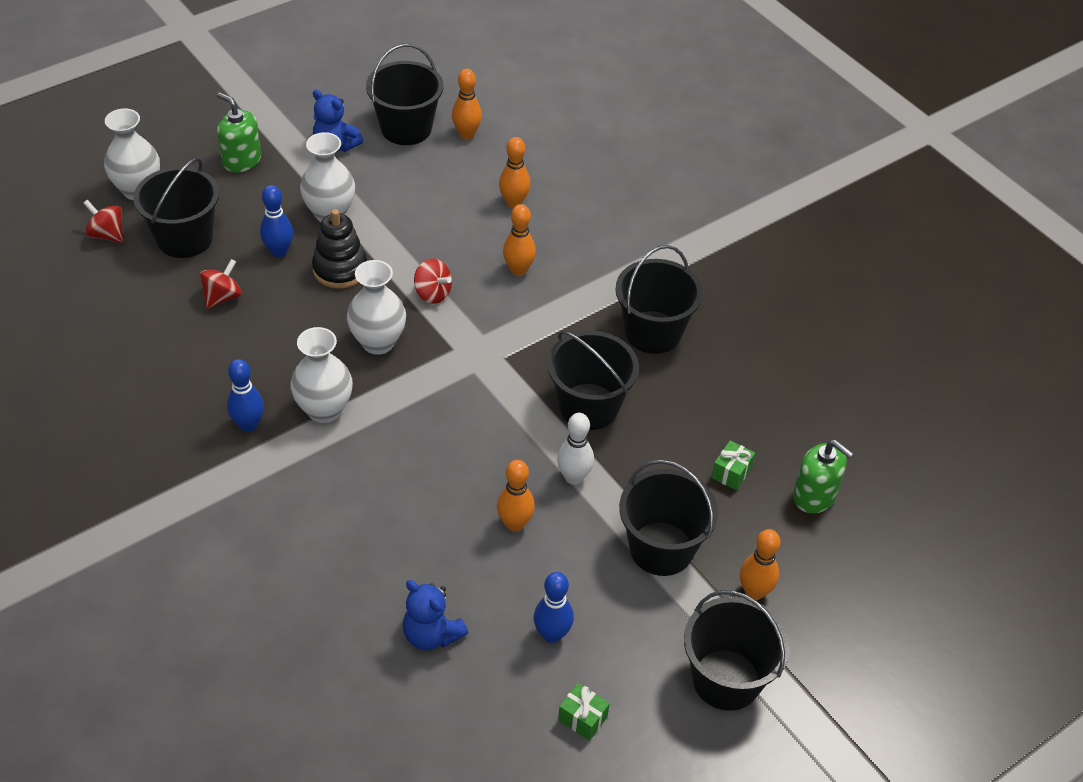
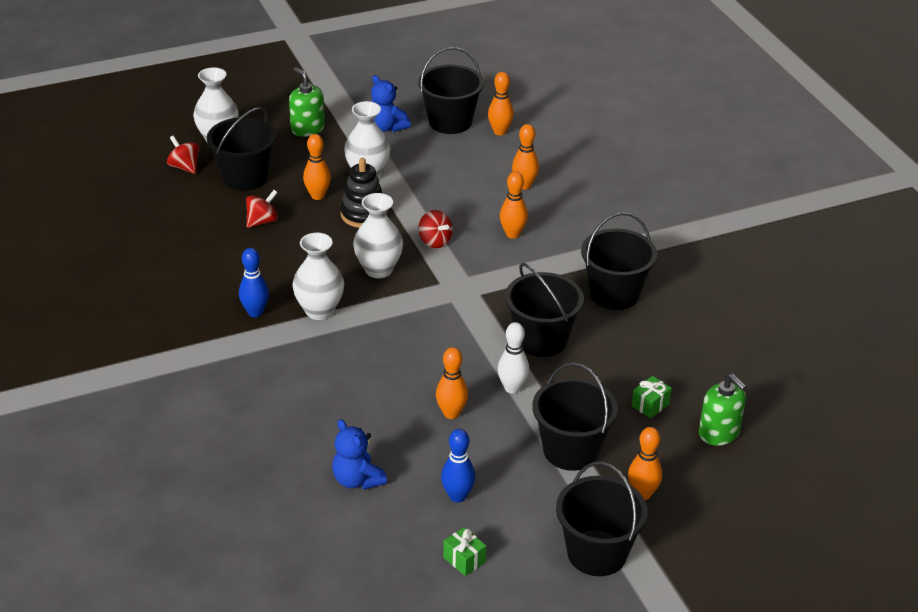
camera: 15 degrees right, 10 degrees down
(279, 252) = (317, 196): blue bowling pin -> orange bowling pin

